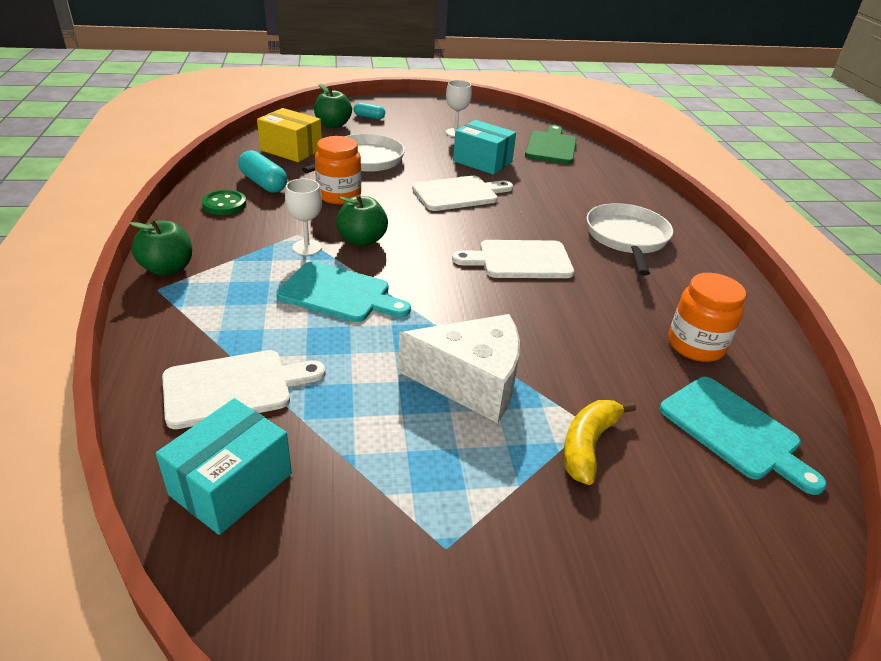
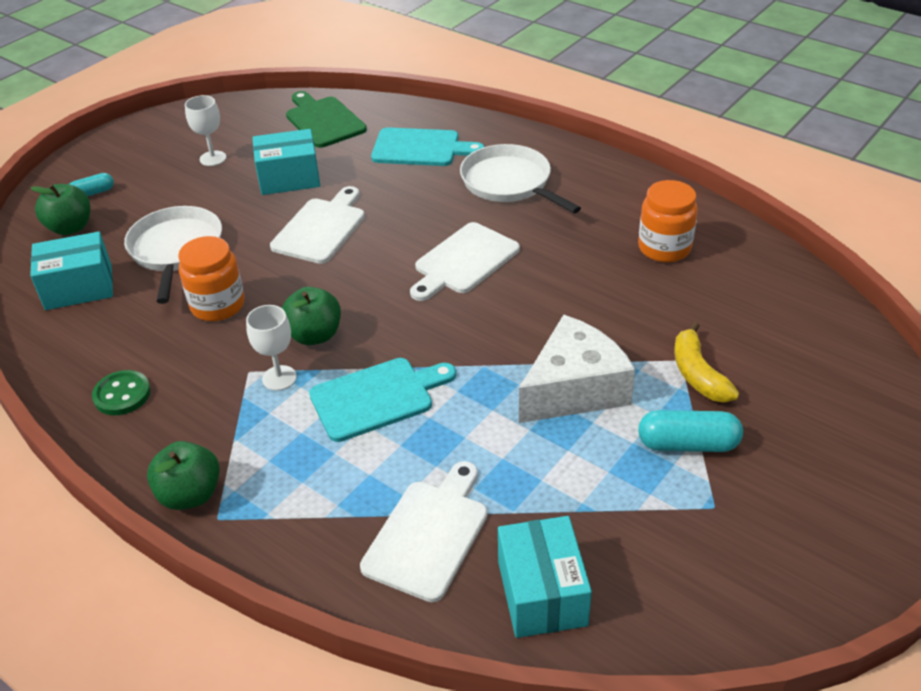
camera: 40 degrees left, 5 degrees up
(263, 183) = (120, 344): turquoise capsule -> turquoise capsule (688, 444)
(291, 150) = (79, 287): yellow box -> turquoise box
(734, 431) = (755, 296): turquoise cutting board -> turquoise cutting board (420, 148)

